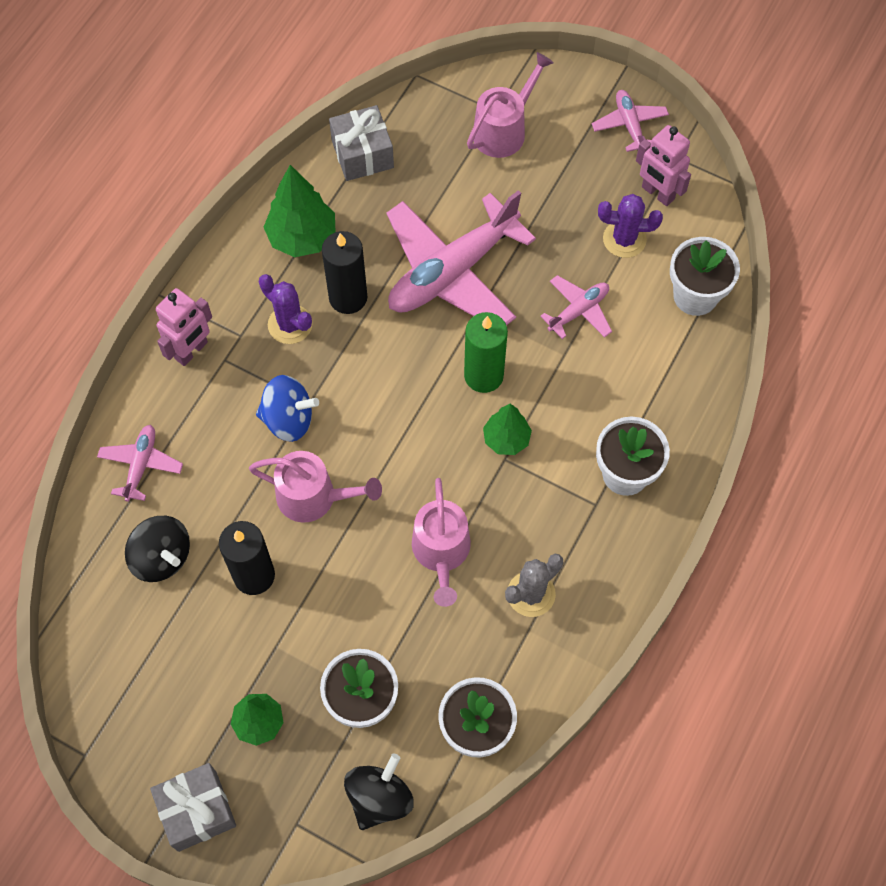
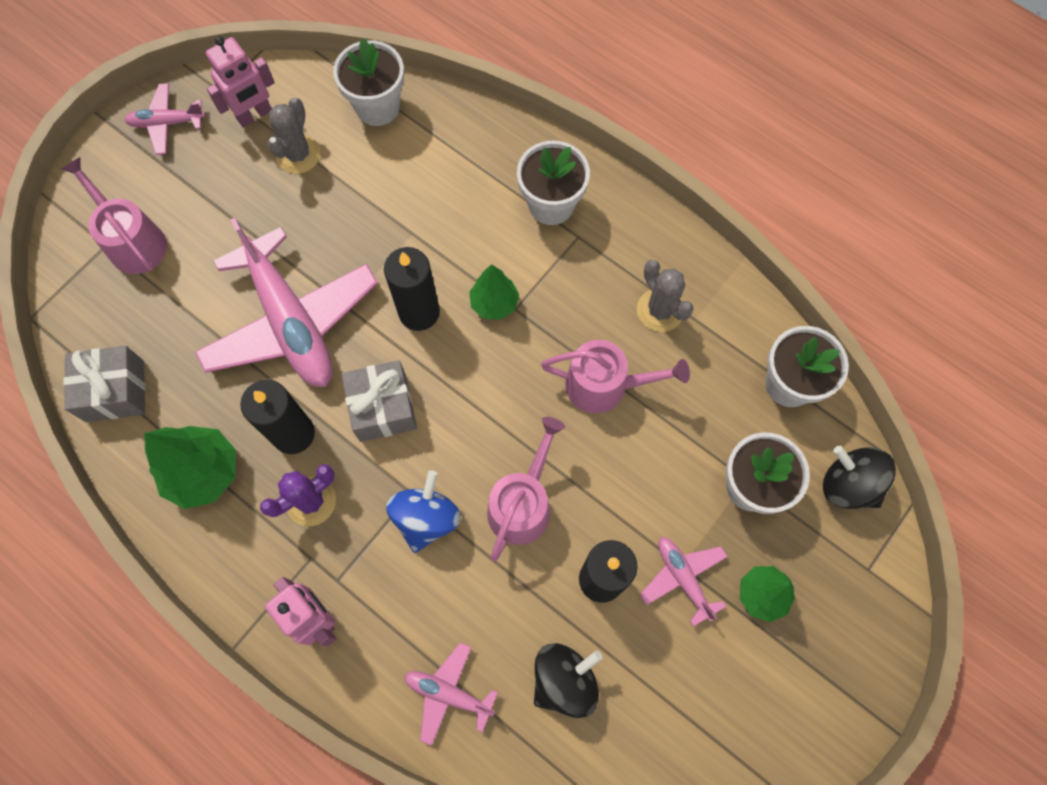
camera: 80 degrees left, 5 degrees up
(197, 811) = (849, 671): grey gift -> grey gift (383, 408)
(483, 375) = (419, 312): green candle -> black candle
(578, 311) = (368, 211): pink plane -> pink plane (683, 578)
(624, 239) = (298, 154): purple cactus -> grey cactus

